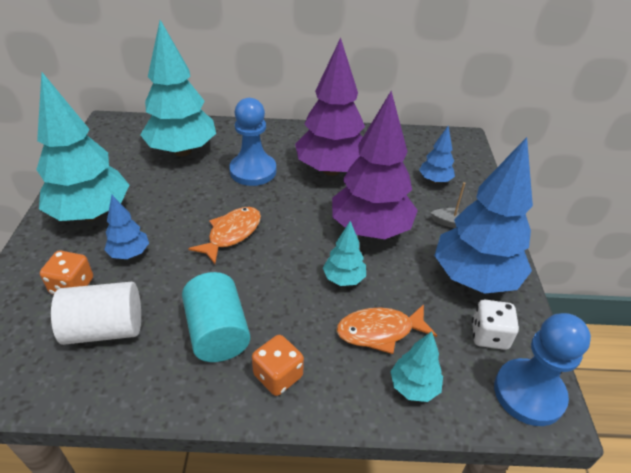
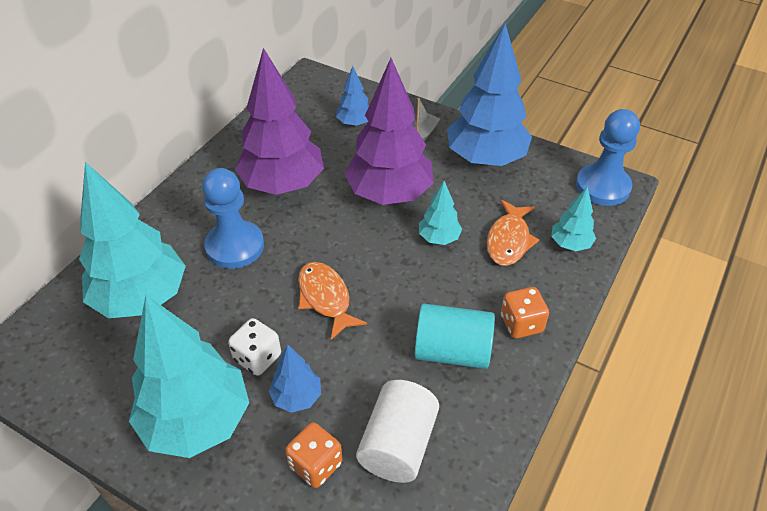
camera: 60 degrees left, 5 degrees up
(489, 335) = (545, 180): white dice -> white dice (257, 357)

